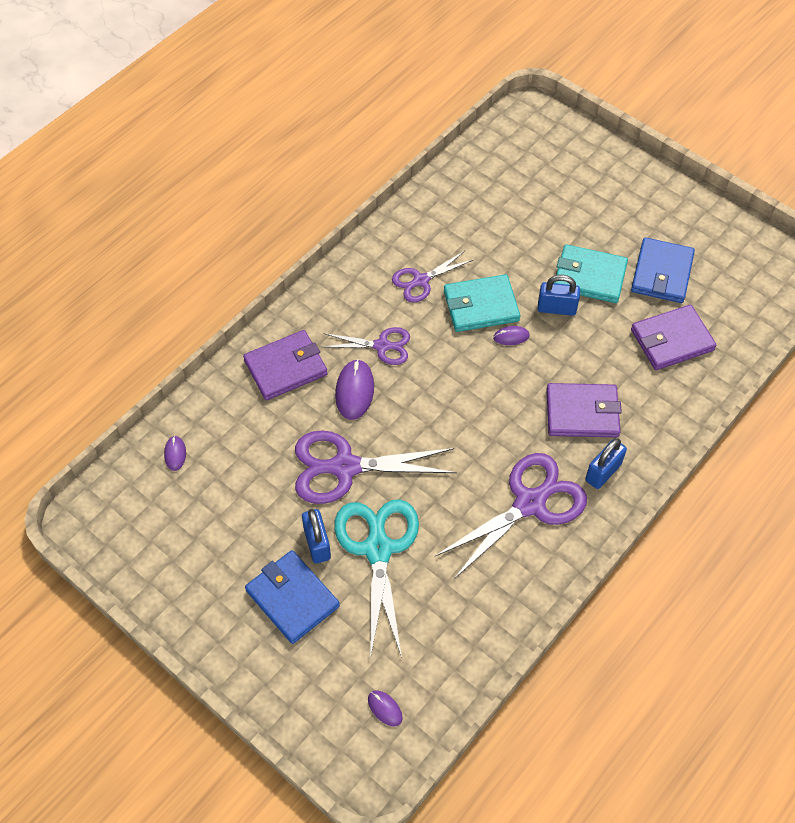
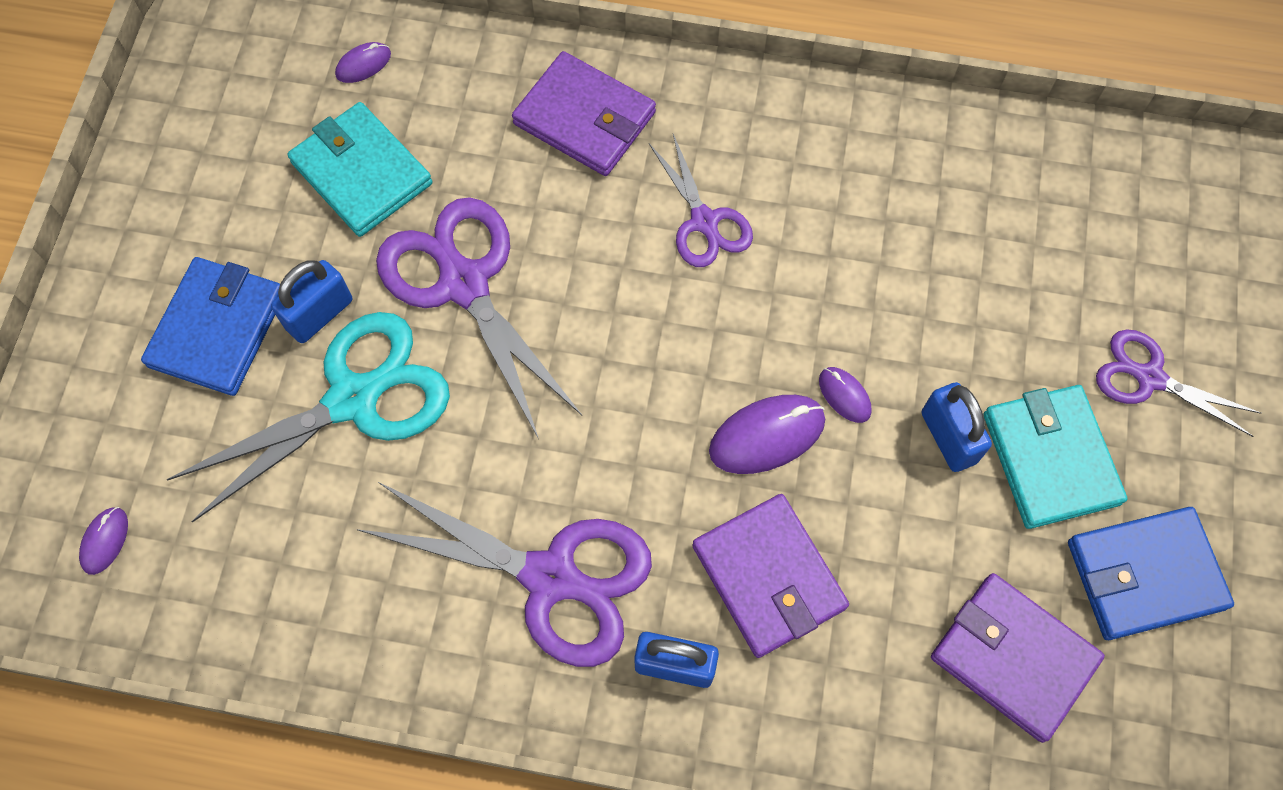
camera: 60 degrees right, 10 degrees up
(354, 391) = (601, 227): purple mouse -> purple mouse (767, 436)
(421, 281) = (861, 212): purple scissors -> purple scissors (1149, 378)
(481, 306) = (873, 322): turquoise wallet -> turquoise wallet (361, 173)

